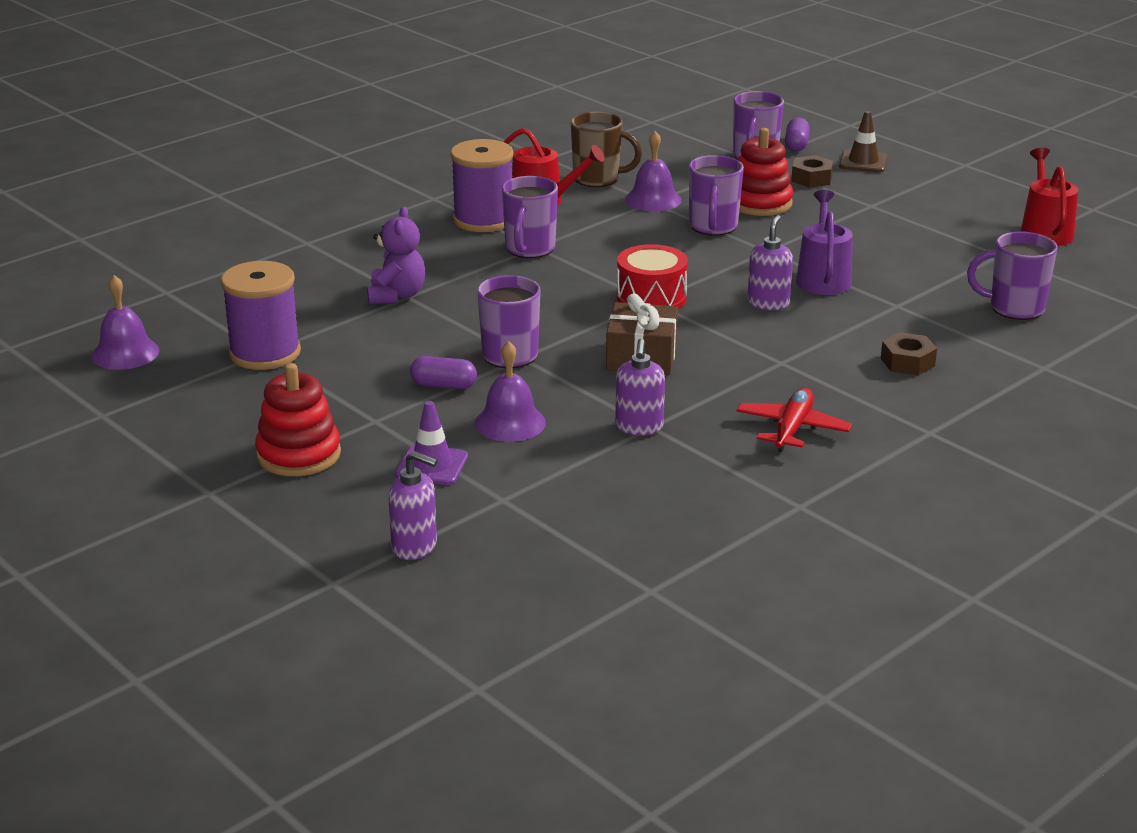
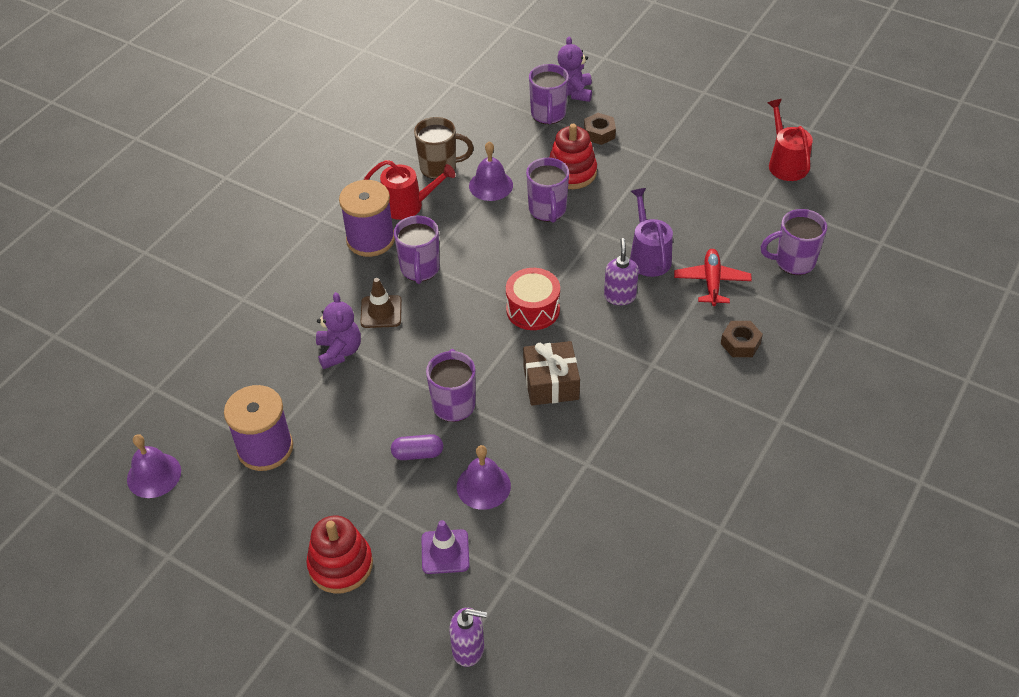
camera: 15 degrees left, 20 degrees up
(639, 427) = (578, 467): purple soap dispenser -> none
(792, 429) = (686, 441): red plane -> red plane (711, 282)
(796, 145) = (573, 92): purple capsule -> purple teddy bear
(863, 162) = (630, 104): brown traffic cone -> brown traffic cone (381, 312)

